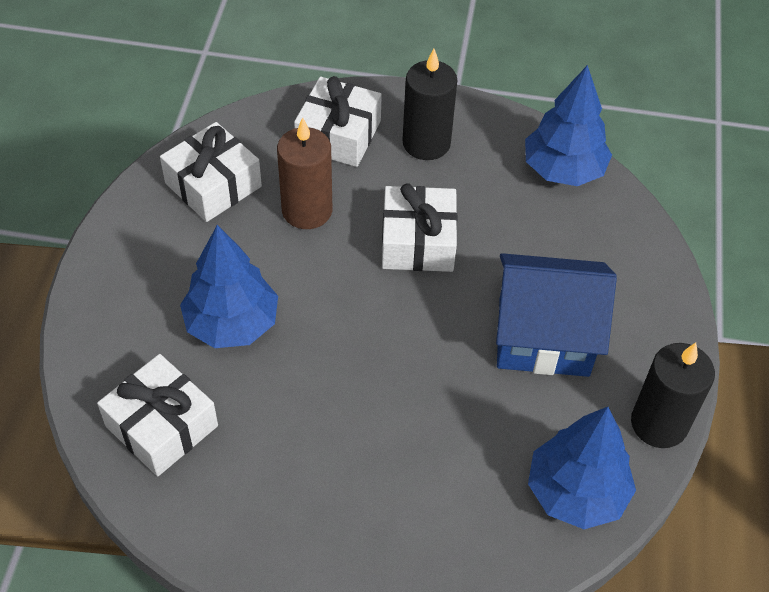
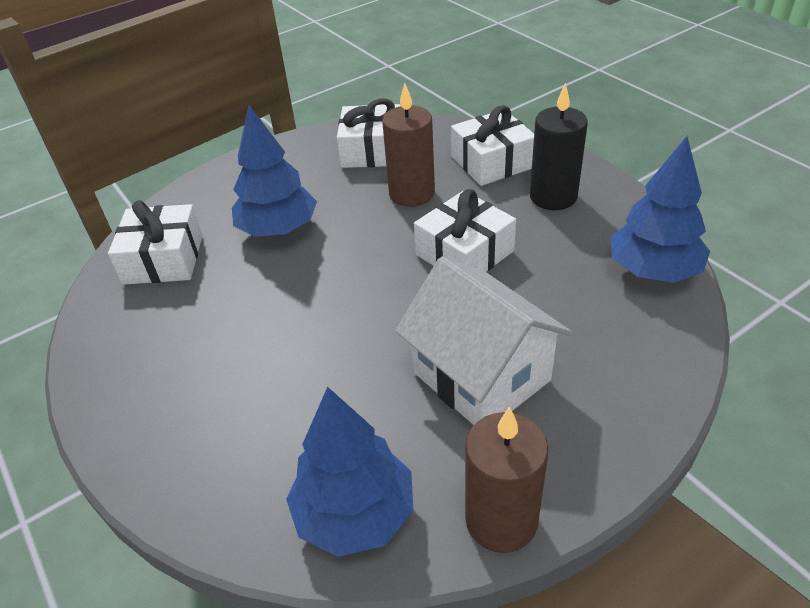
camera: 50 degrees right, 10 degrees down
(543, 337) = (481, 376): blue house -> white house
(659, 424) = (501, 520): black candle -> brown candle

